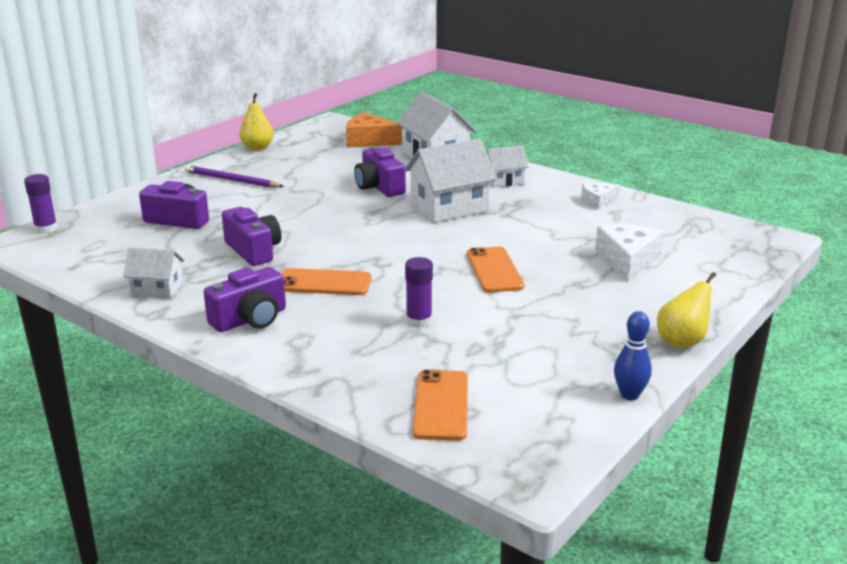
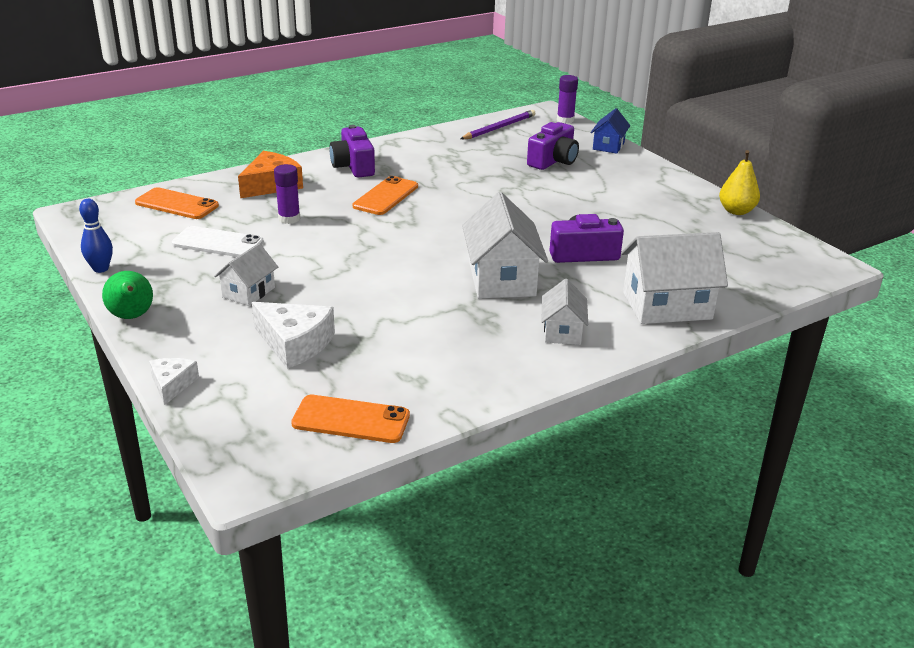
camera: 110 degrees right, 5 degrees up
(124, 201) = (608, 146): none -> blue house
(157, 289) = (427, 145): white house -> white house (248, 292)
(231, 180) = (640, 189): purple pencil -> purple pencil (499, 128)
(253, 250) = (468, 180): purple camera -> none
(369, 140) = (745, 275): orange cheese -> orange cheese (271, 185)
(494, 270) = (341, 268): orange phone -> orange phone (351, 420)
(508, 344) = (218, 243): none -> white phone
(598, 201) = (458, 378): white cheese -> white cheese (172, 384)
(682, 341) = (132, 316): yellow pear -> green pear

